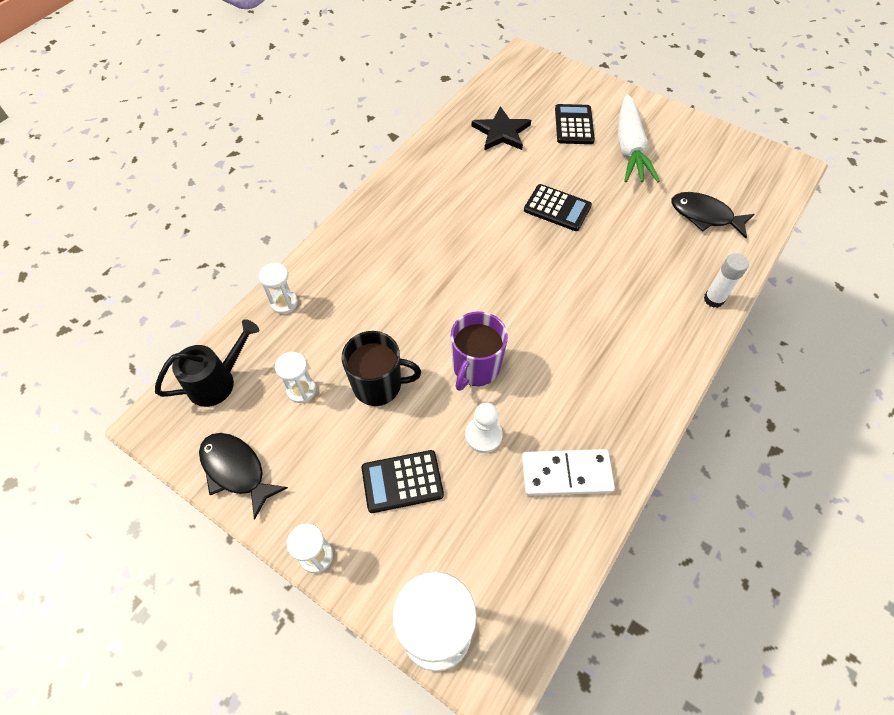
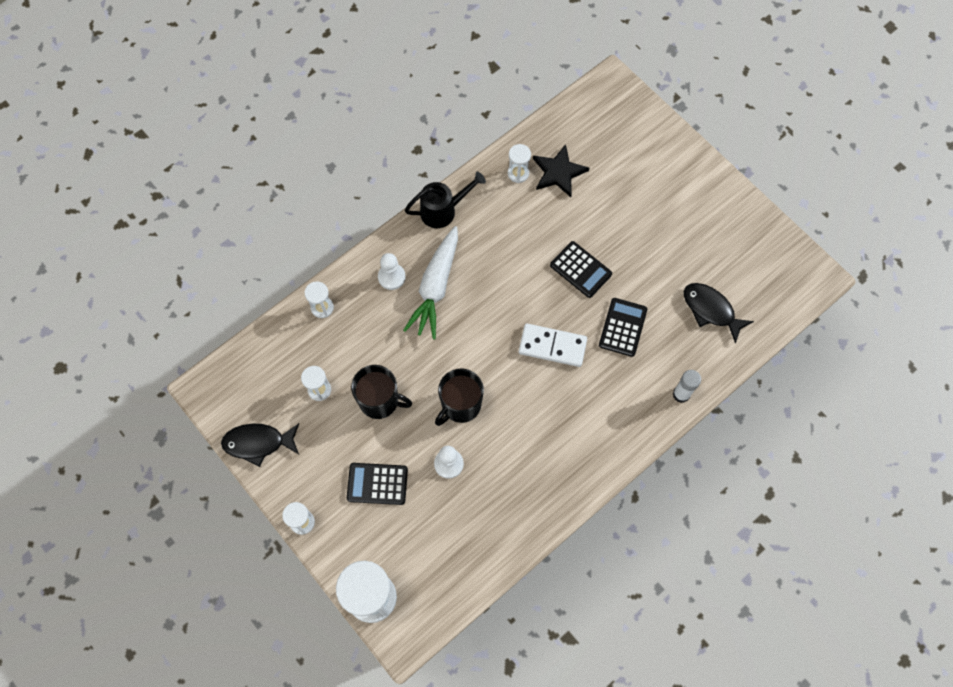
camera: 15 degrees right, 10 degrees up
(218, 381) = (257, 365): black watering can -> black watering can (443, 210)
(236, 470) = (258, 443): black fish -> black fish turned 60 degrees counterclockwise
(356, 256) = (391, 277): none -> white pawn
(461, 140) = (518, 173): none -> white hourglass
(475, 367) = (460, 405): purple mug -> black mug
(566, 474) = (501, 510): white domino -> white domino (552, 346)
(574, 125) = (630, 180): black calculator -> black calculator (622, 327)
(629, 148) = (672, 219): white carrot -> white carrot (435, 287)

